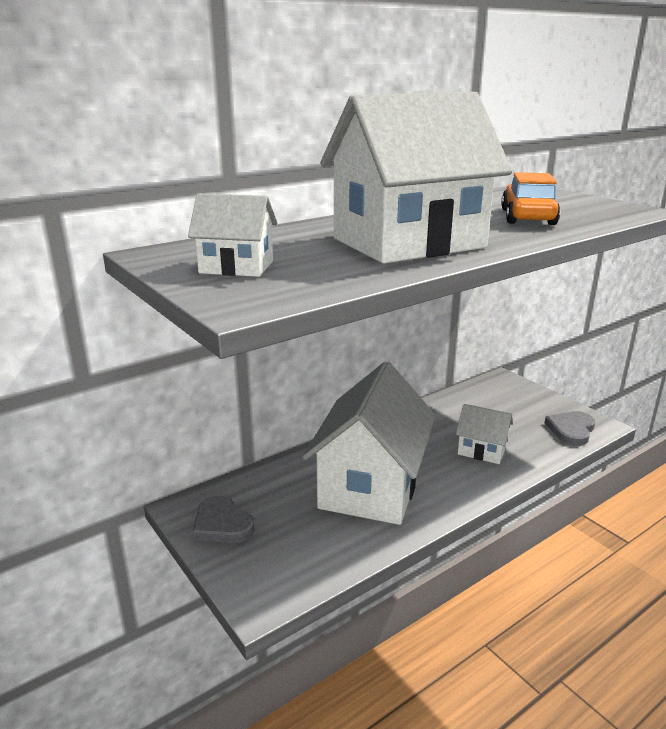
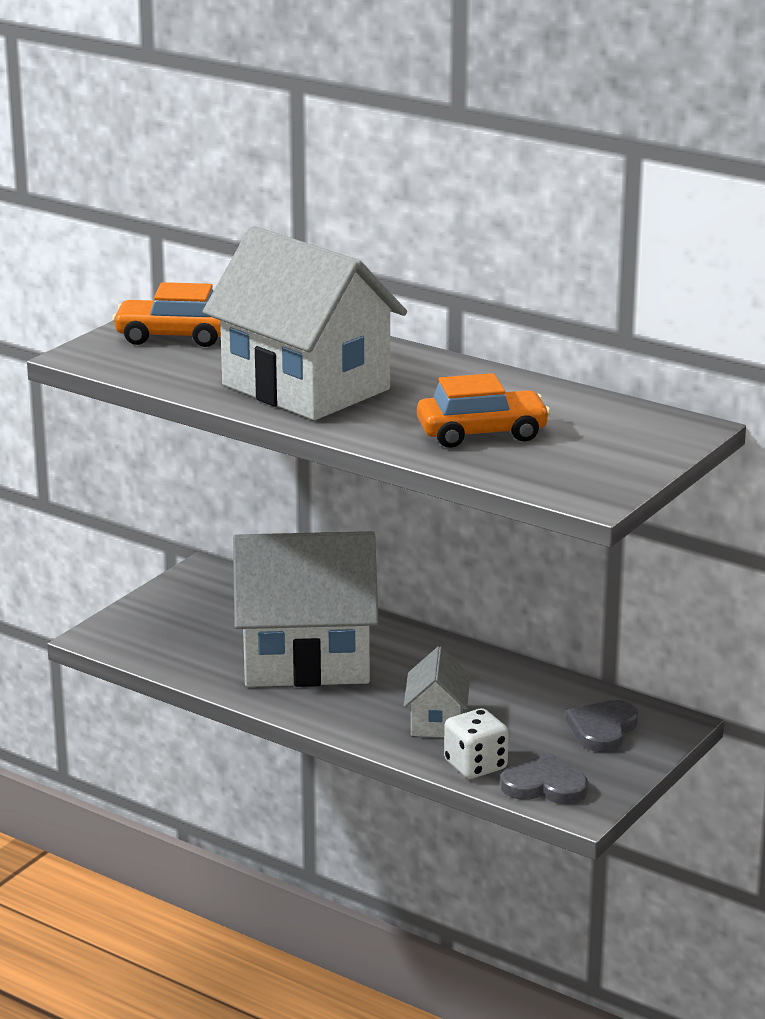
camera: 70 degrees right, 0 degrees up
(222, 524) = (190, 594): grey heart -> grey heart (602, 729)
(236, 267) = (174, 336): white house -> orange car
(543, 448) = (475, 765): none -> white dice

